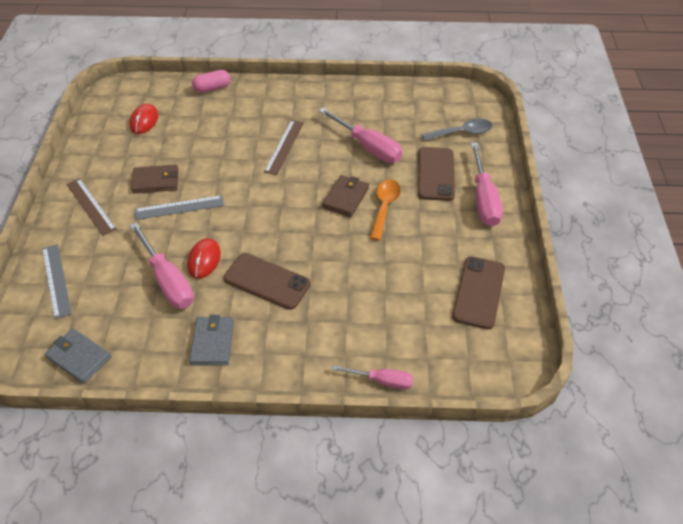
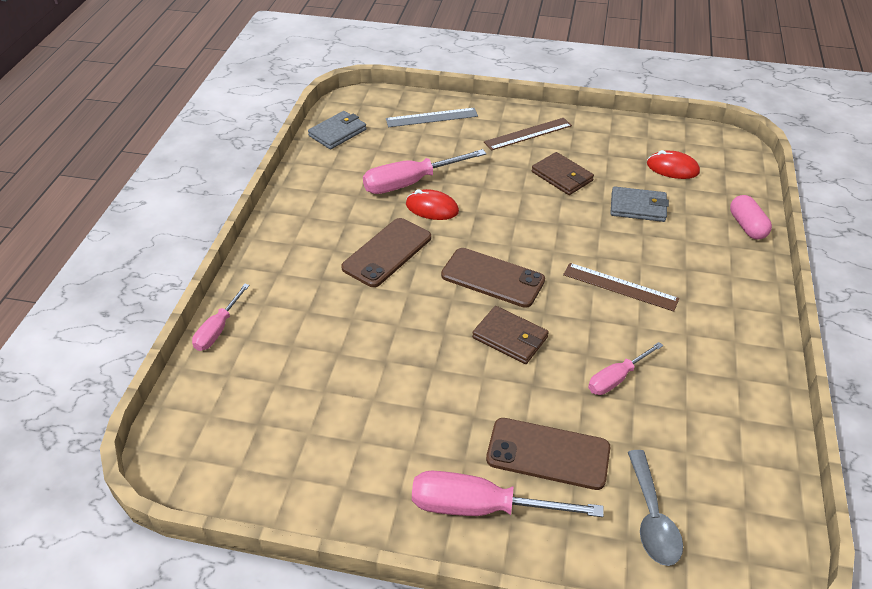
camera: 100 degrees right, 5 degrees down
(156, 181) = (562, 176): brown wallet -> brown wallet turned 45 degrees counterclockwise
(179, 207) = (516, 192): grey ruler -> none
(212, 342) = (321, 210): grey wallet -> grey wallet (638, 207)
(368, 147) = (616, 378): pink screwdriver -> pink screwdriver, size x0.59
(384, 207) = (484, 376): orange spoon -> none
(479, 292) = (303, 452): brown phone -> brown phone (492, 278)

